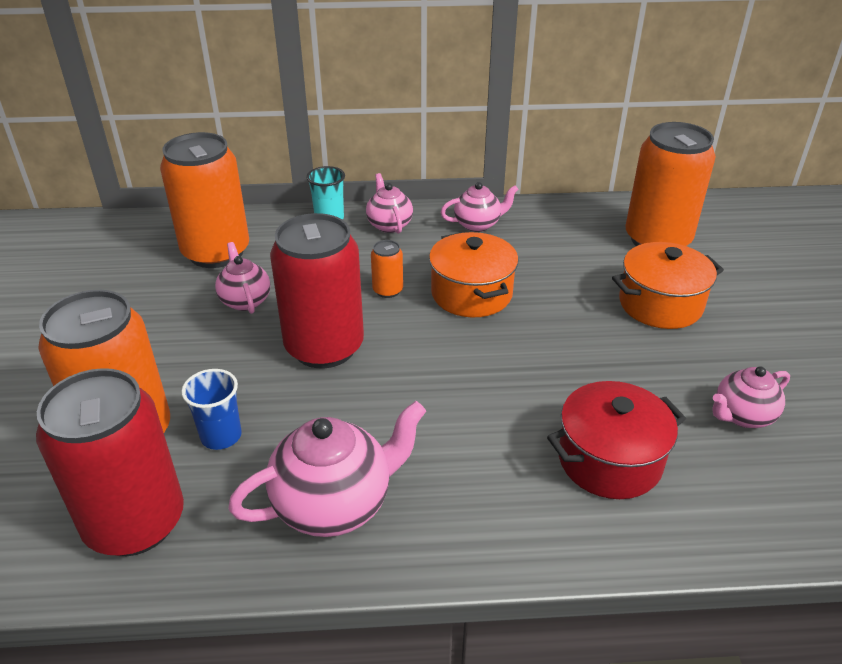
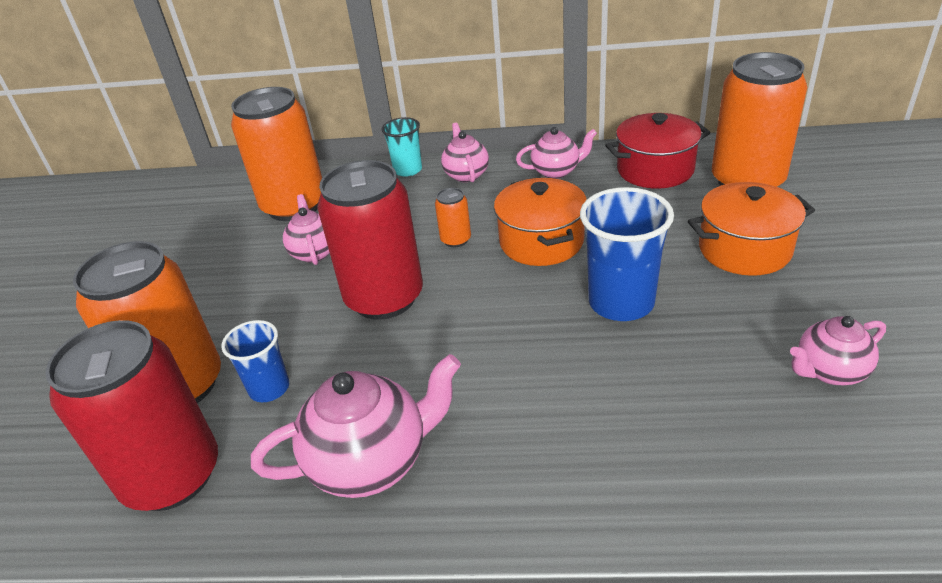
camera: 10 degrees right, 0 degrees up
(553, 353) = (621, 302): none -> blue cup
(609, 460) = (672, 419): red pot -> red pot (655, 170)

